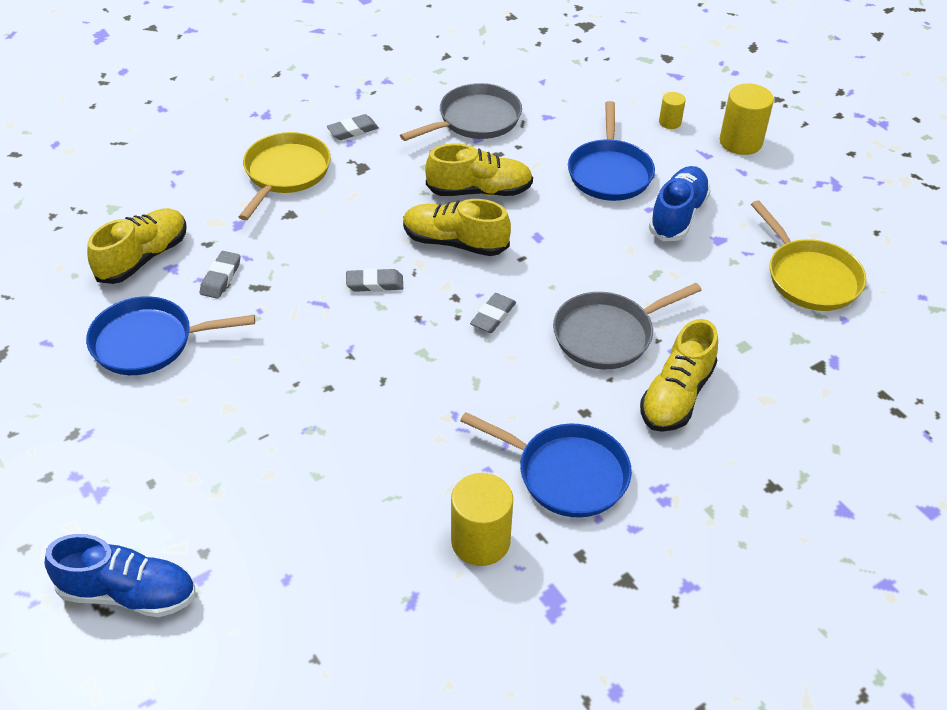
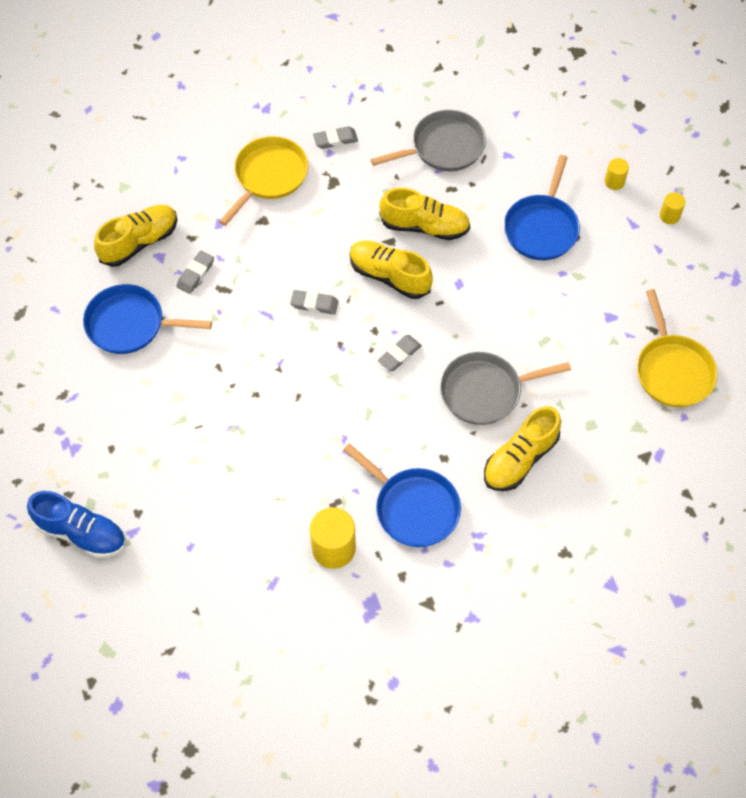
camera: 15 degrees right, 15 degrees up
(677, 216) = (584, 285): blue shoe -> none
(740, 142) = (669, 216): yellow cylinder -> yellow cylinder, size x0.53

